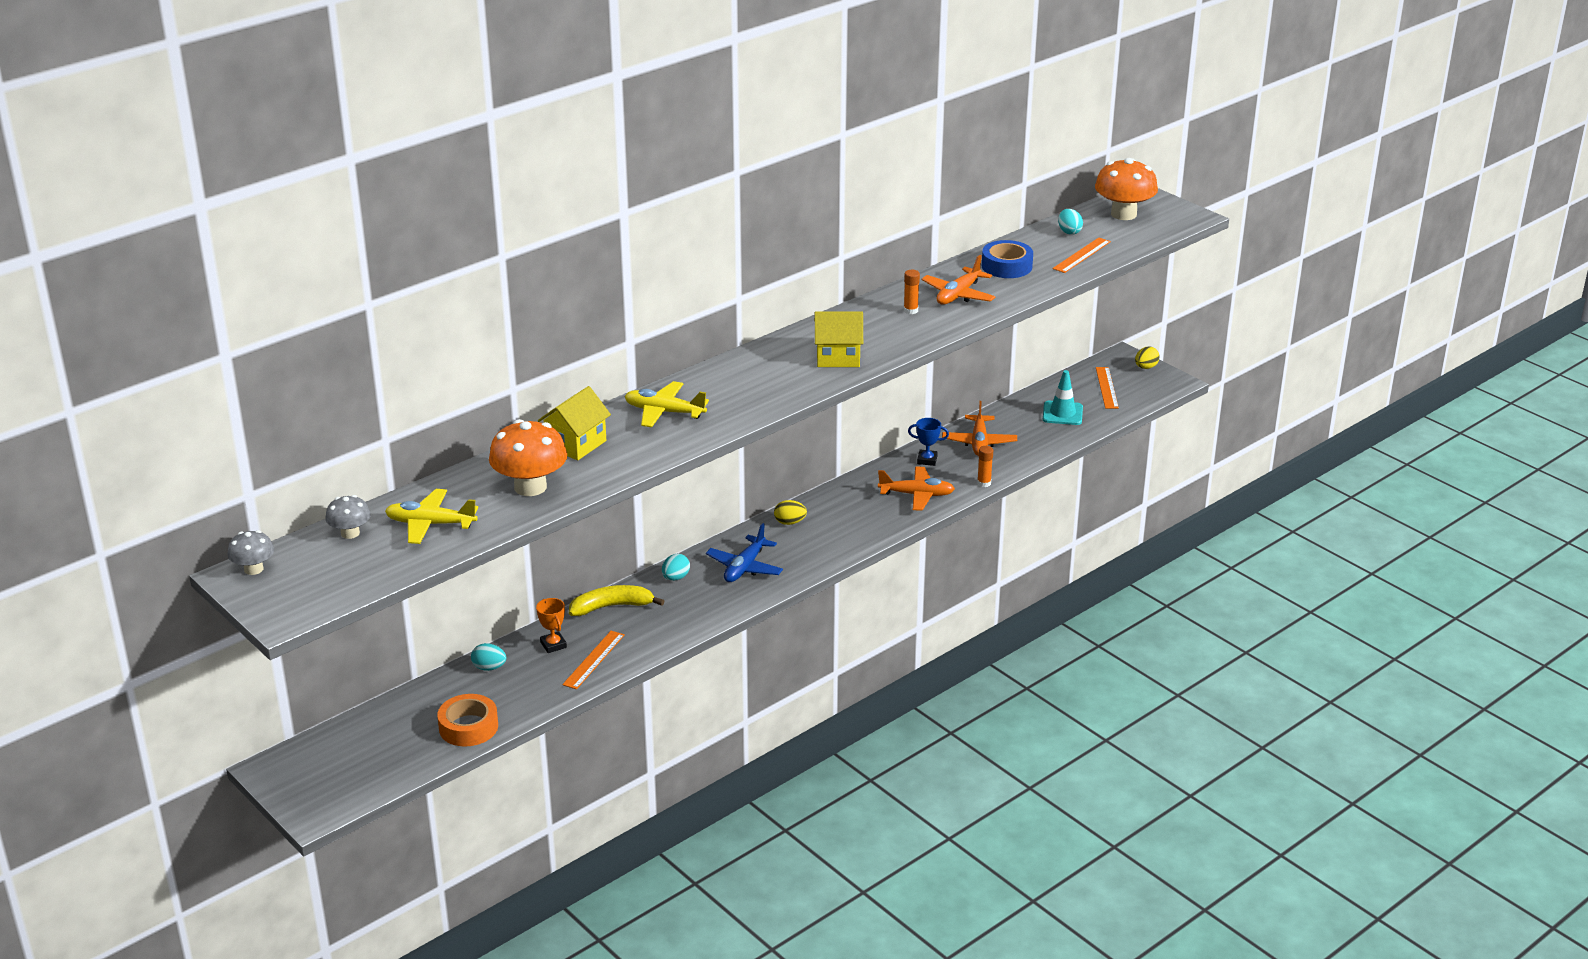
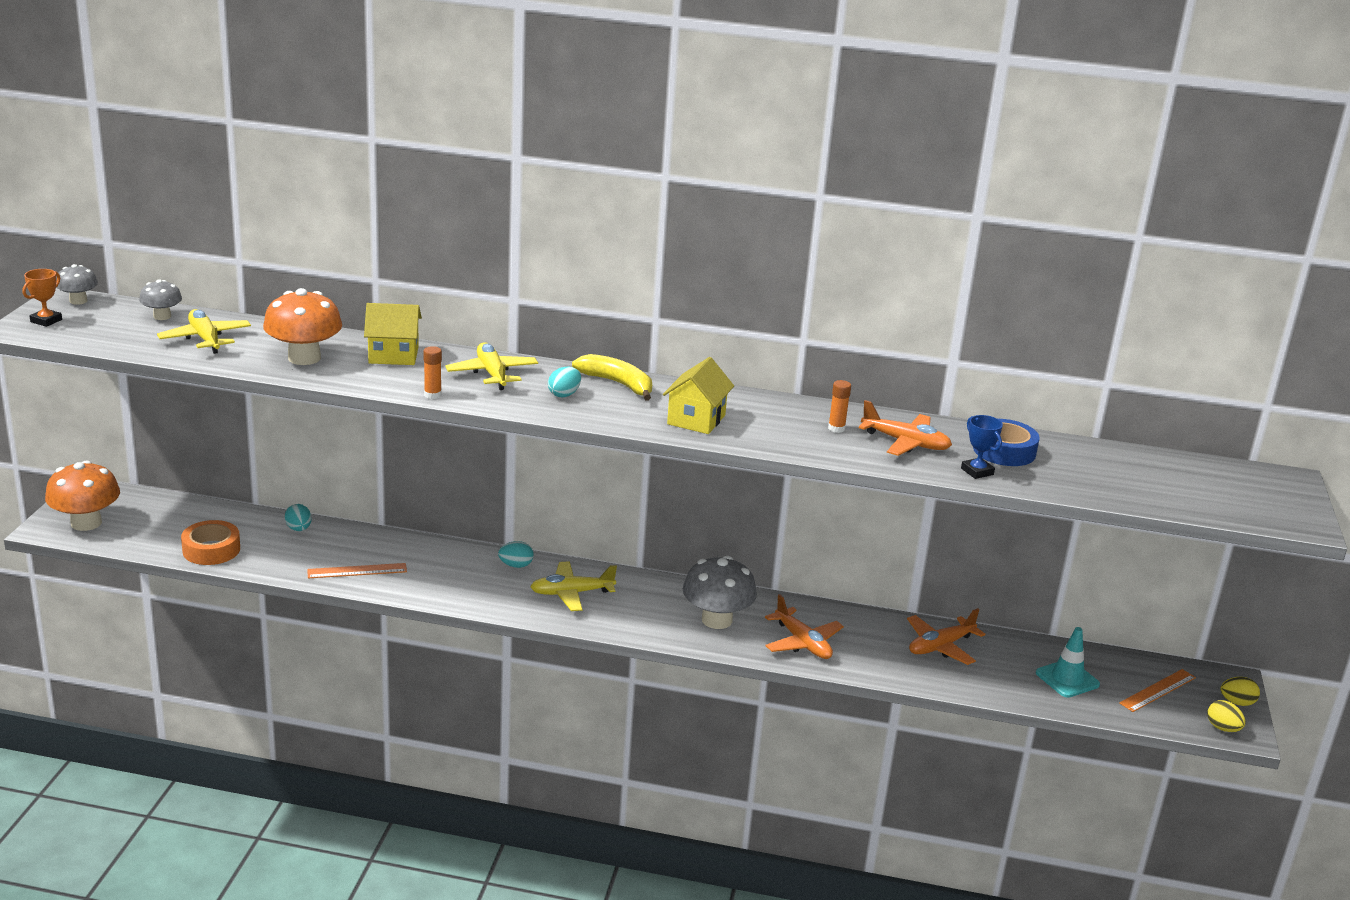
camera: 50 degrees right, 5 degrees down
(553, 645) = (358, 545): orange trophy -> orange trophy (46, 321)
(612, 607) = (440, 551): yellow banana -> yellow banana (618, 384)
(745, 567) = (571, 593): blue plane -> yellow plane
(790, 522) = (668, 590): yellow egg -> yellow egg (1222, 728)
(838, 357) = (696, 420): yellow house -> yellow house turned 60 degrees clockwise
(850, 518) = (716, 620): none -> grey mushroom
(927, 460) = (867, 627): blue trophy -> blue trophy (977, 471)
(958, 295) = (905, 443): orange plane -> orange plane turned 150 degrees counterclockwise
(984, 483) = (876, 675): orange glue stick -> orange glue stick (432, 395)
(1069, 232) = (1134, 463): turquoise egg -> turquoise egg (564, 394)
(1081, 255) = (1099, 484): orange ruler -> none
(1123, 214) = (1228, 482): orange mushroom -> orange mushroom (86, 523)

